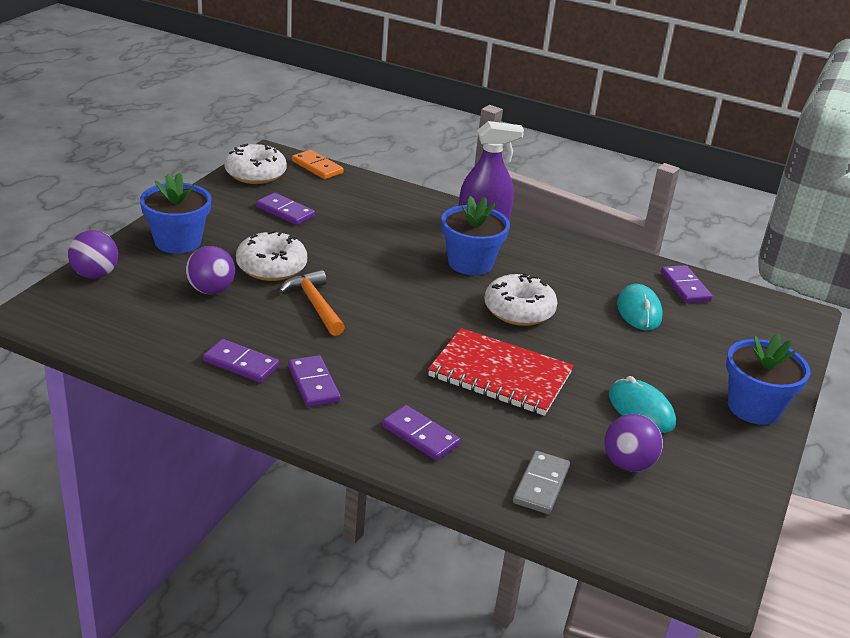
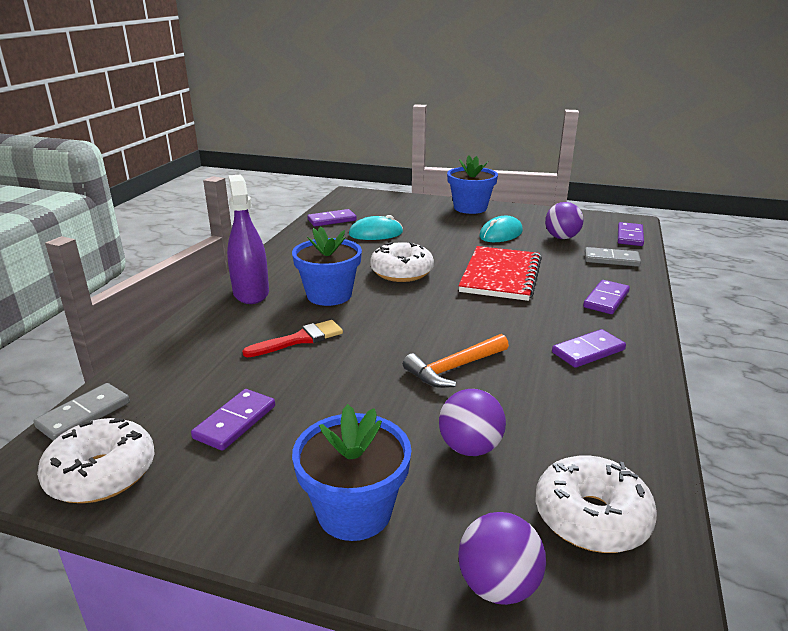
camera: 95 degrees left, 5 degrees down
(241, 364) = (596, 396): purple domino -> purple domino (629, 236)
(271, 267) = (390, 409): white donut -> white donut (591, 517)
(317, 167) = (84, 415): orange domino -> grey domino
(388, 242) = (299, 339): none -> red brush

